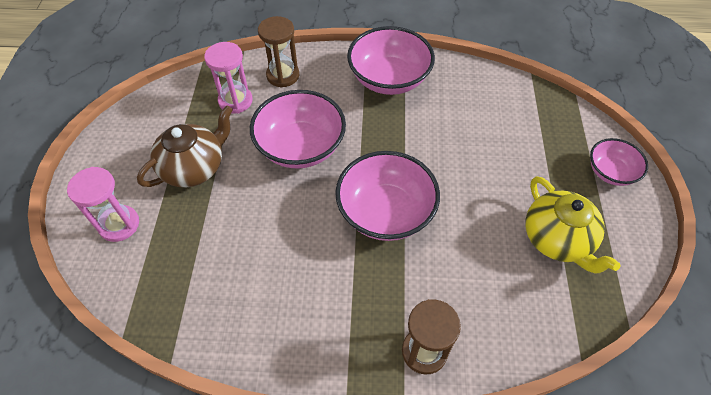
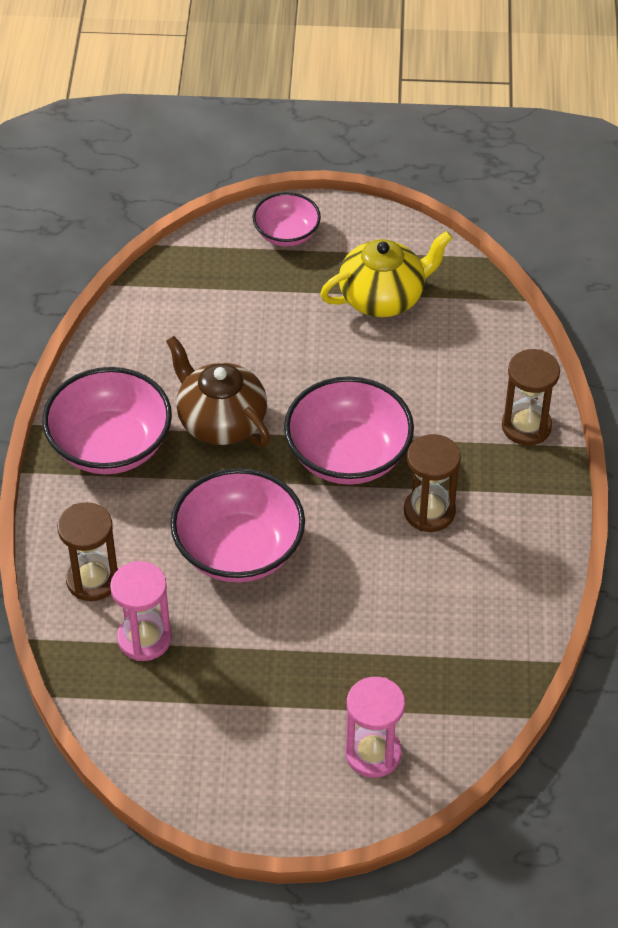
camera: 90 degrees left, 5 degrees down
(194, 167) = (274, 677): brown teapot -> brown teapot (220, 421)
(330, 268) = (429, 511): none -> brown hourglass

